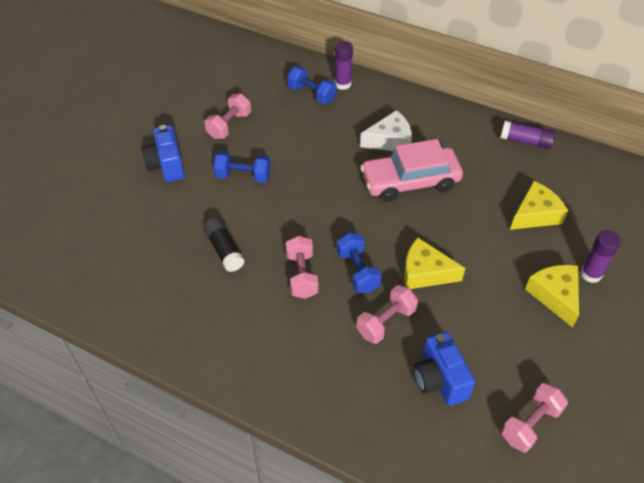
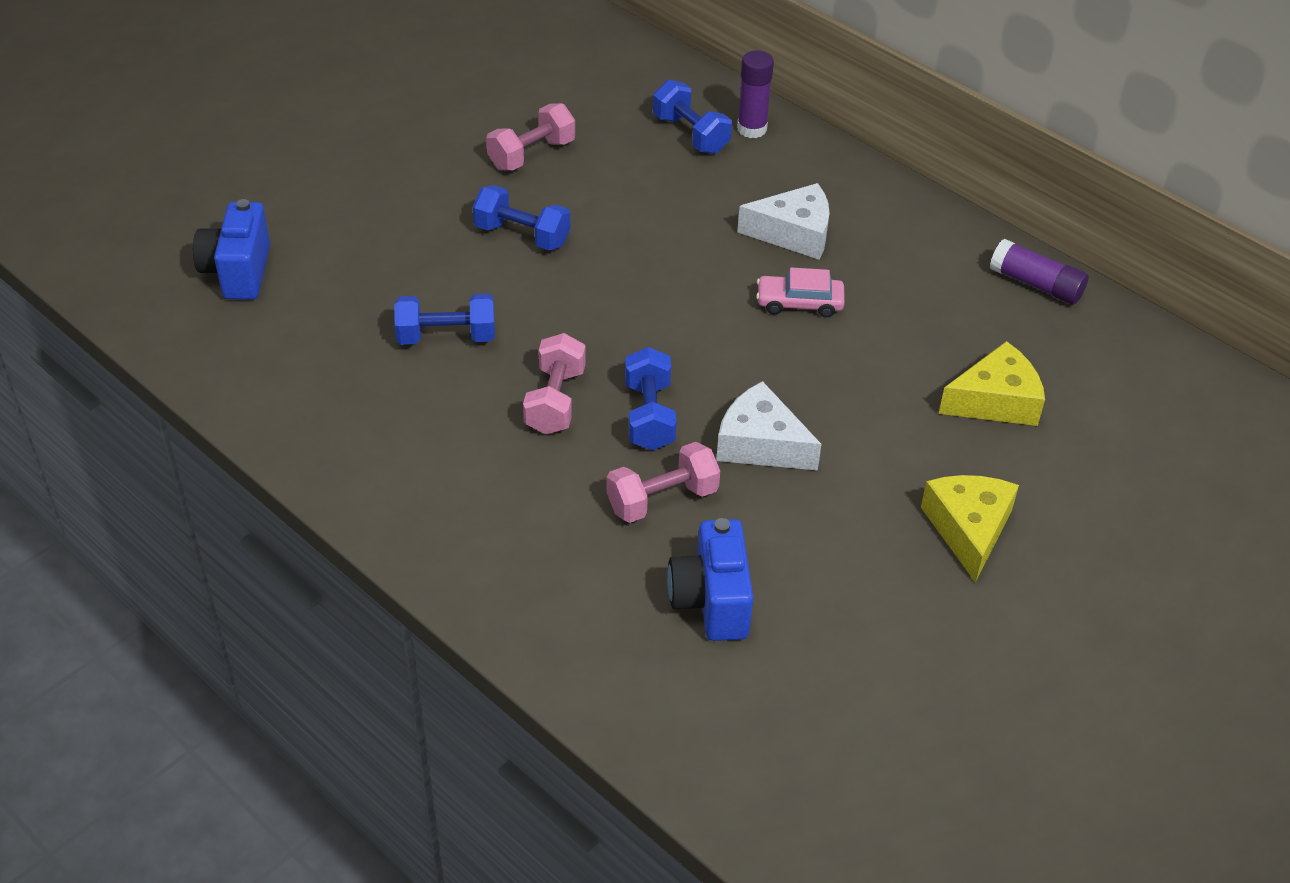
camera: 15 degrees right, 5 degrees down
(166, 165) = (405, 194): blue camera -> blue camera (238, 272)
(224, 250) = (446, 337): black glue stick -> blue dumbbell
(410, 181) = (799, 303): pink car -> pink car, size x0.51
(425, 273) = (760, 444): yellow cheese -> white cheese
(530, 424) = (833, 700): pink dumbbell -> none
(591, 274) = (1049, 512): purple glue stick -> none

